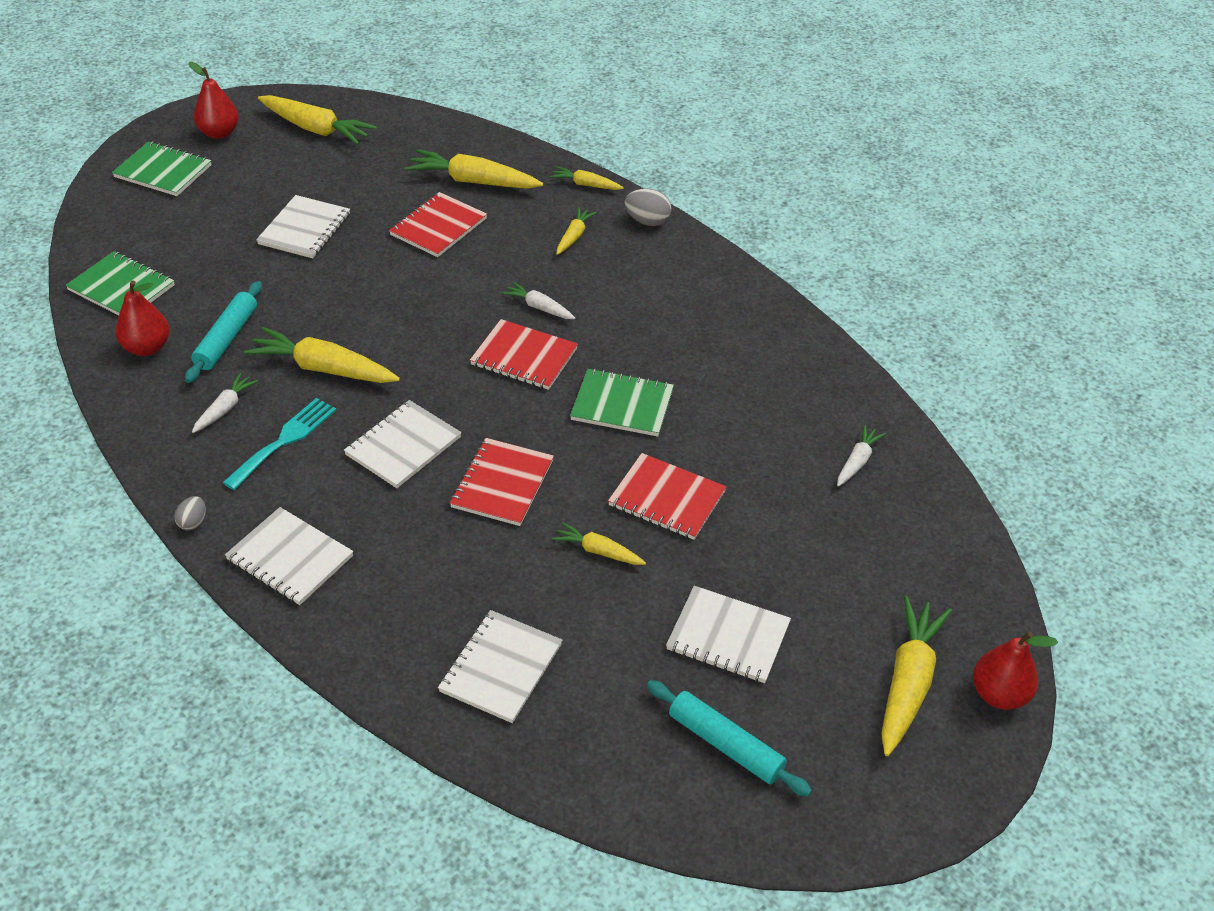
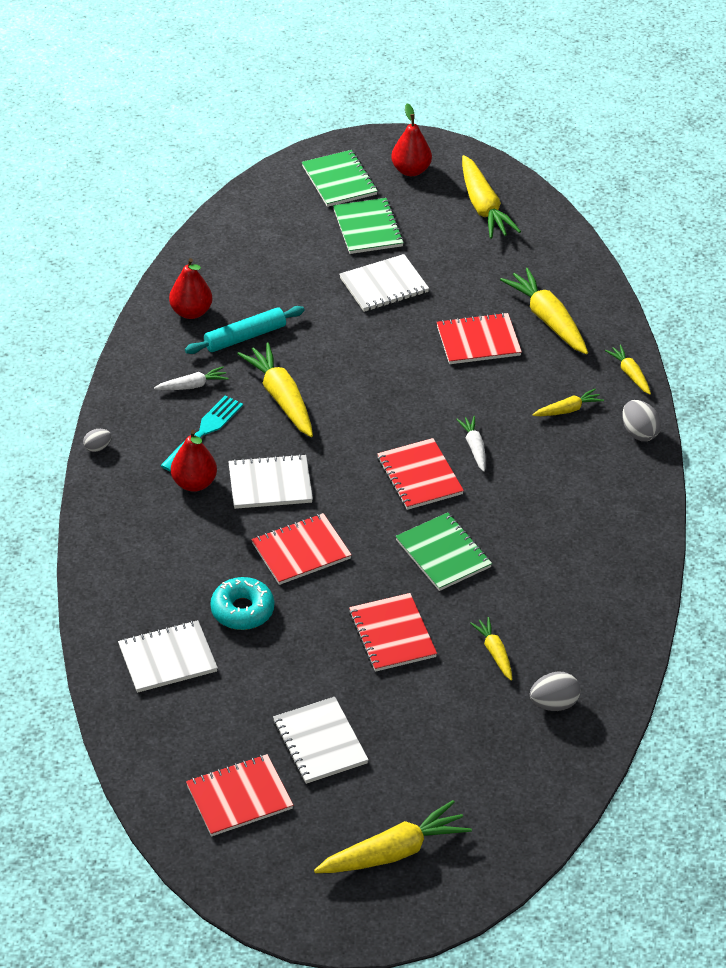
camera: 45 degrees right, 0 degrees up
(121, 288) = (220, 257): green notebook -> green notebook (368, 228)
(284, 440) = (204, 431): turquoise fork -> turquoise fork turned 45 degrees counterclockwise
(290, 558) = (126, 508): white notebook -> none
(515, 572) = (242, 610): none -> turquoise donut
(598, 551) = (307, 635): yellow carrot -> yellow carrot (494, 652)
(725, 744) = (239, 797): turquoise rolling pin -> red notebook
(857, 462) = (554, 704): white carrot -> grey egg
(999, 694) = (441, 903): red pear -> red pear (194, 483)

